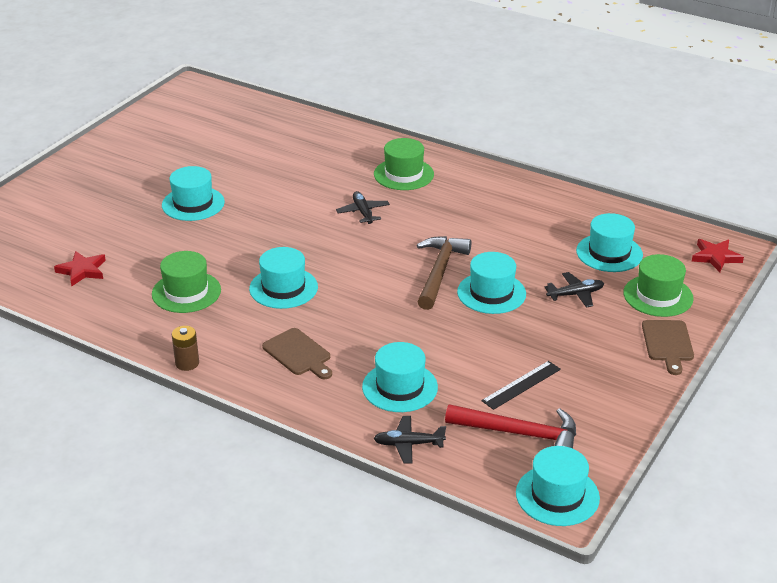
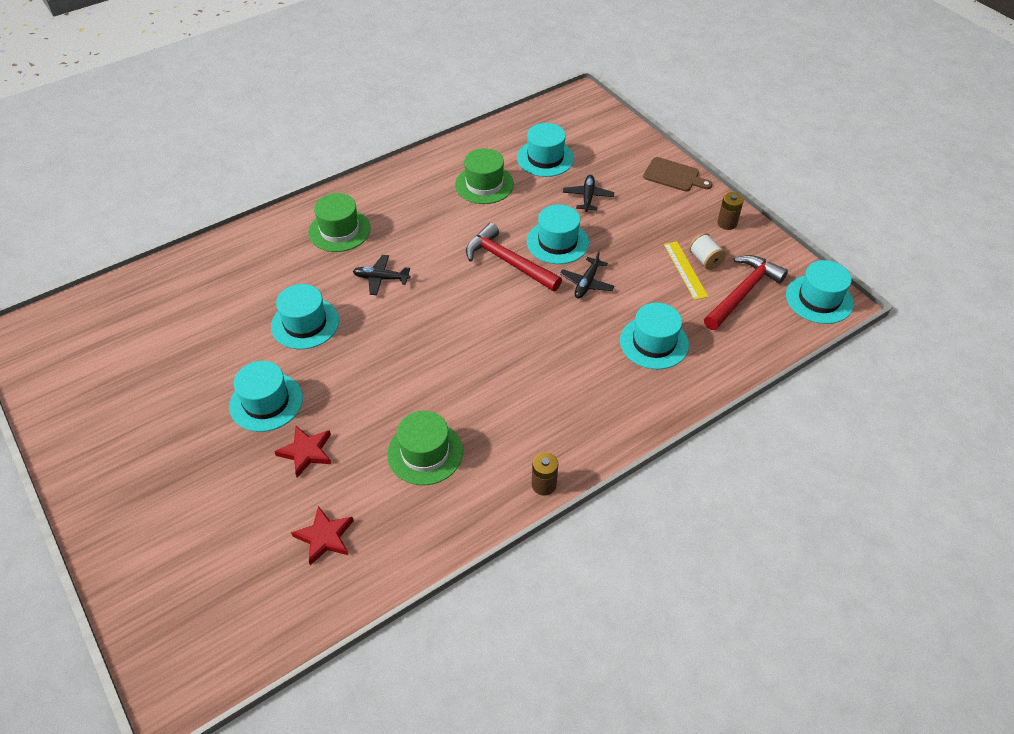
camera: 65 degrees left, 15 degrees up
(283, 288) = (466, 374): turquoise hat -> turquoise hat (305, 323)
(298, 354) = (573, 395): brown cutting board -> none
(408, 444) = (729, 362): black plane -> black plane (586, 283)
(439, 272) = (508, 262): brown hammer -> red hammer
(521, 385) = (685, 270): black ruler -> yellow ruler
(549, 395) = (705, 260): none -> white spool
(623, 399) = (727, 223): none -> brown battery
(658, 296) = (614, 157): green hat -> green hat (484, 184)
(715, 257) = (585, 110): red star -> red star (306, 452)

